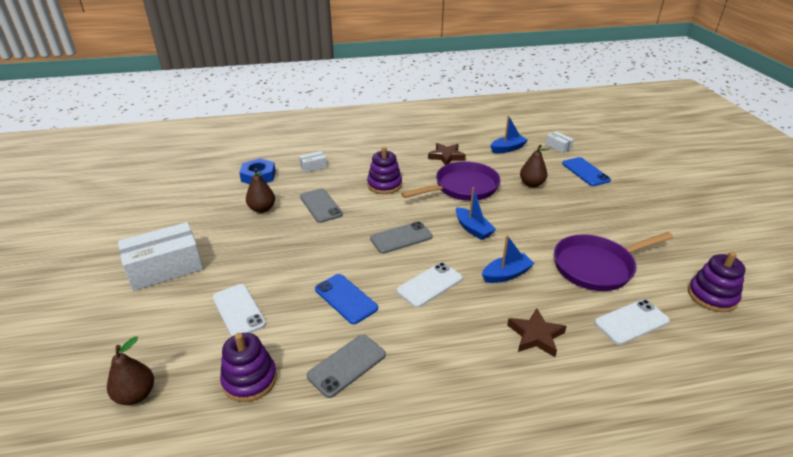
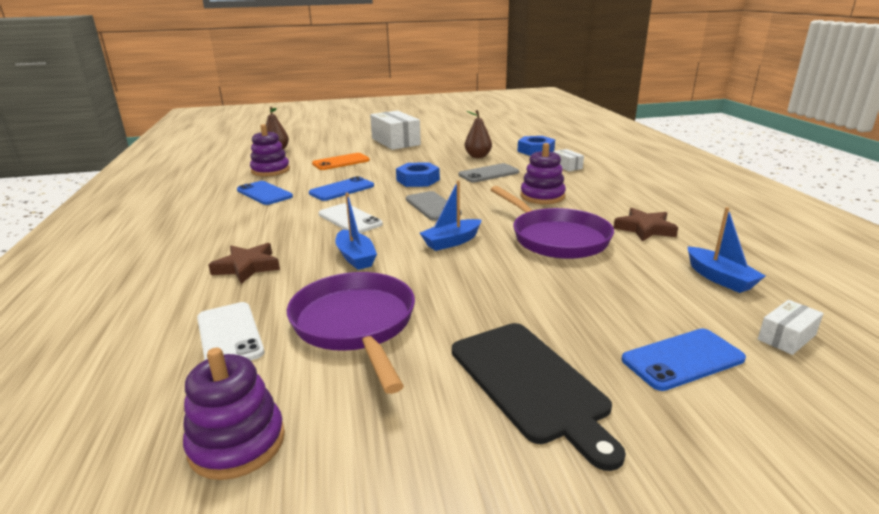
camera: 90 degrees right, 10 degrees down
(238, 310) = (341, 162): white phone -> orange phone
(328, 247) = (418, 180): none -> blue nut
(347, 365) = (264, 193): grey phone -> blue phone
(531, 184) = (594, 291): brown pear -> none
(621, 210) = (530, 383): none -> black cutting board

